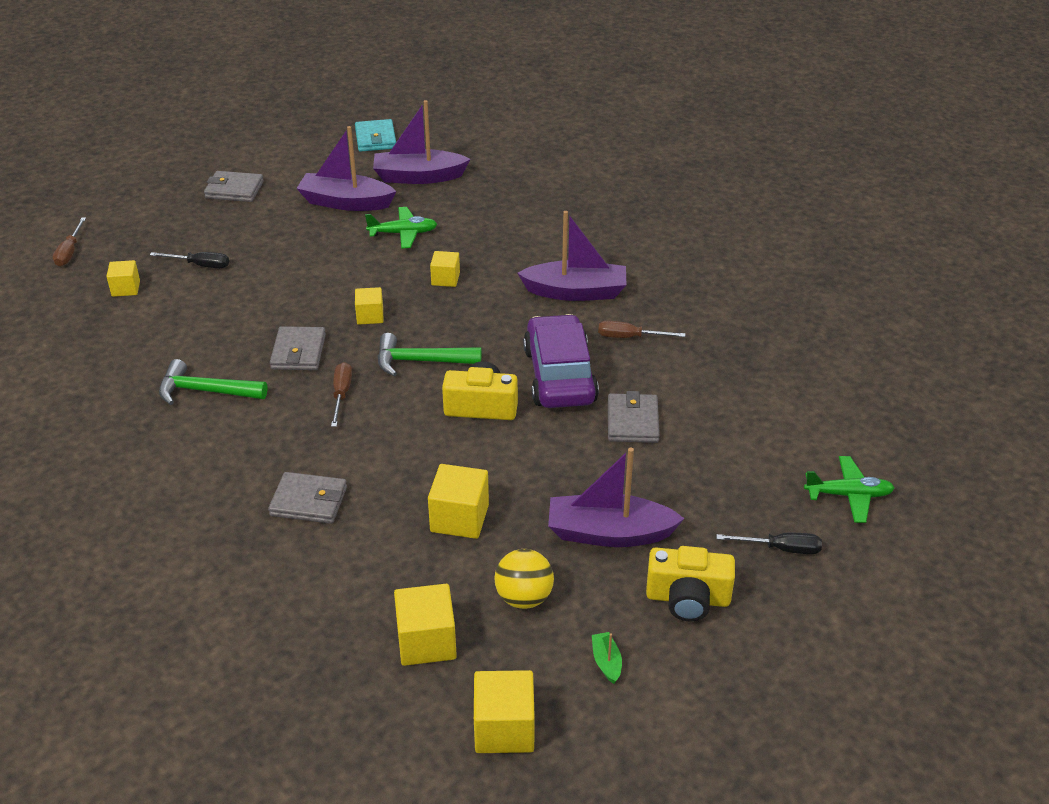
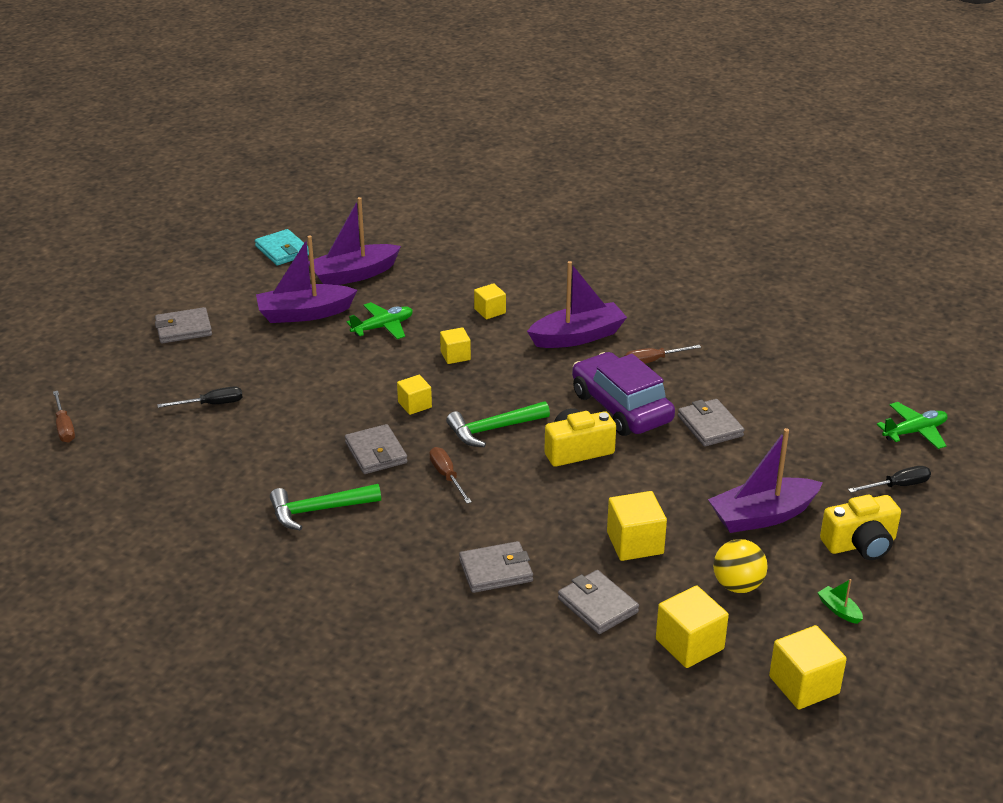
camera: 25 degrees left, 5 degrees down
(126, 288) = (155, 444): yellow cube -> yellow cube (490, 311)
(372, 569) = (597, 605): none -> grey wallet

